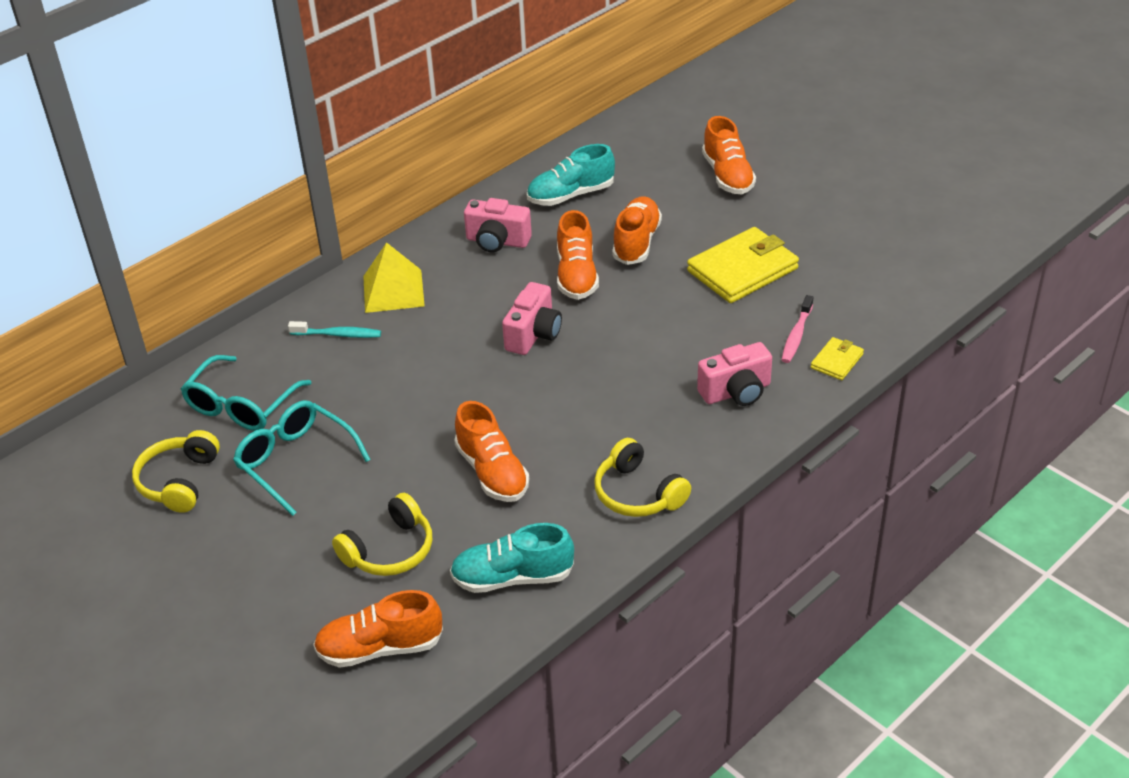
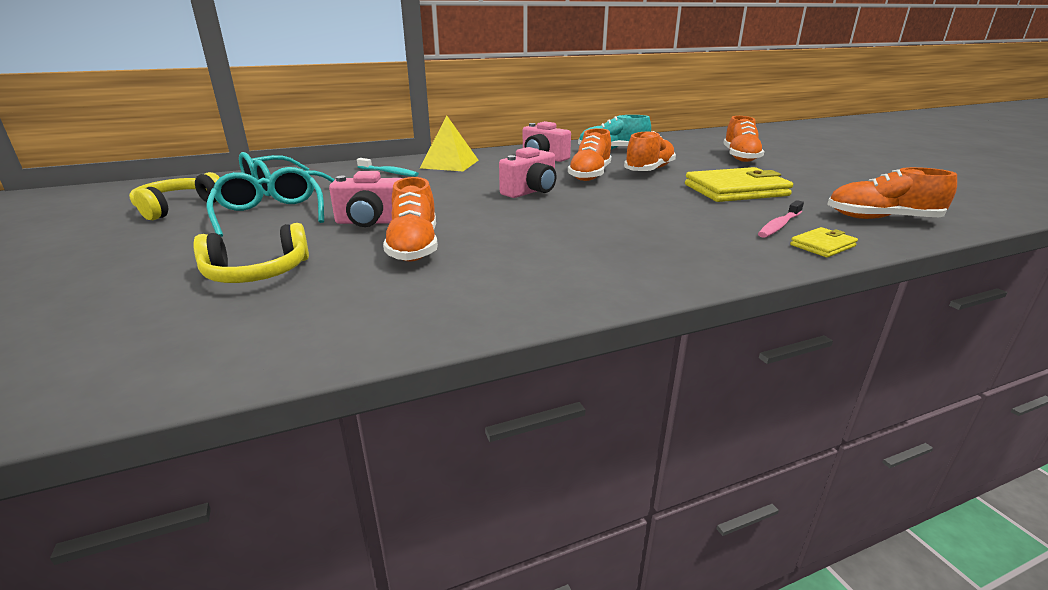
camera: 20 degrees right, 15 degrees down
(380, 648) = (126, 340): orange shoe -> orange shoe (881, 218)
(512, 577) = (340, 319): turquoise shoe -> none
(638, 493) = (543, 288): yellow headphones -> none
(736, 392) = (699, 245): pink camera -> pink camera (371, 222)

